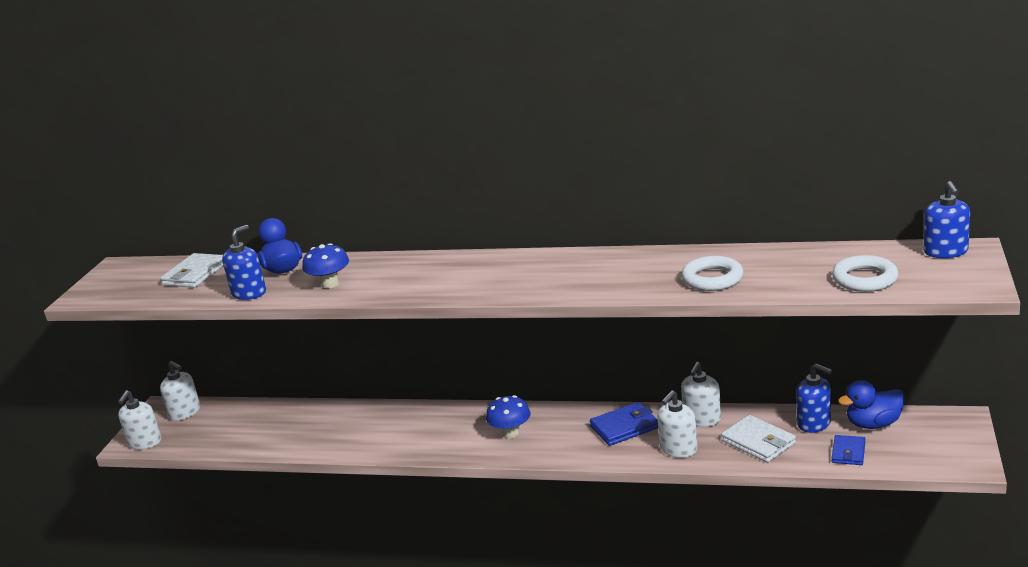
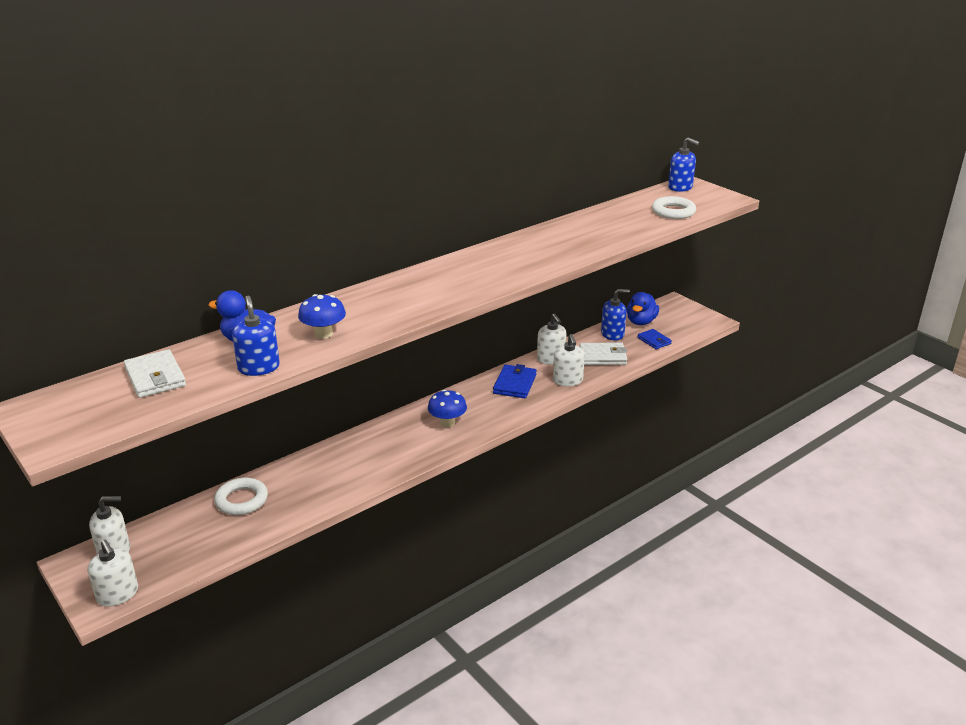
camera: 55 degrees left, 5 degrees up
(712, 279) = (595, 237): white ring -> white ring (241, 500)

